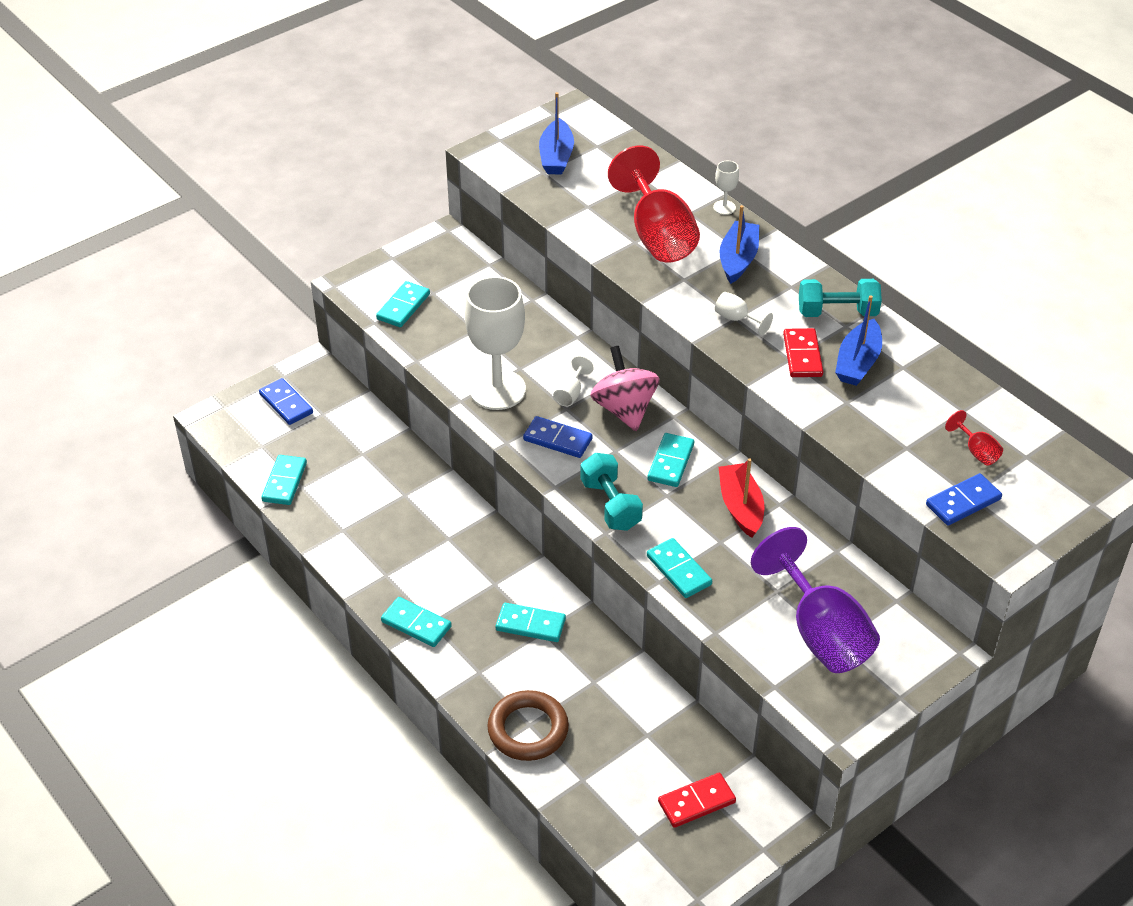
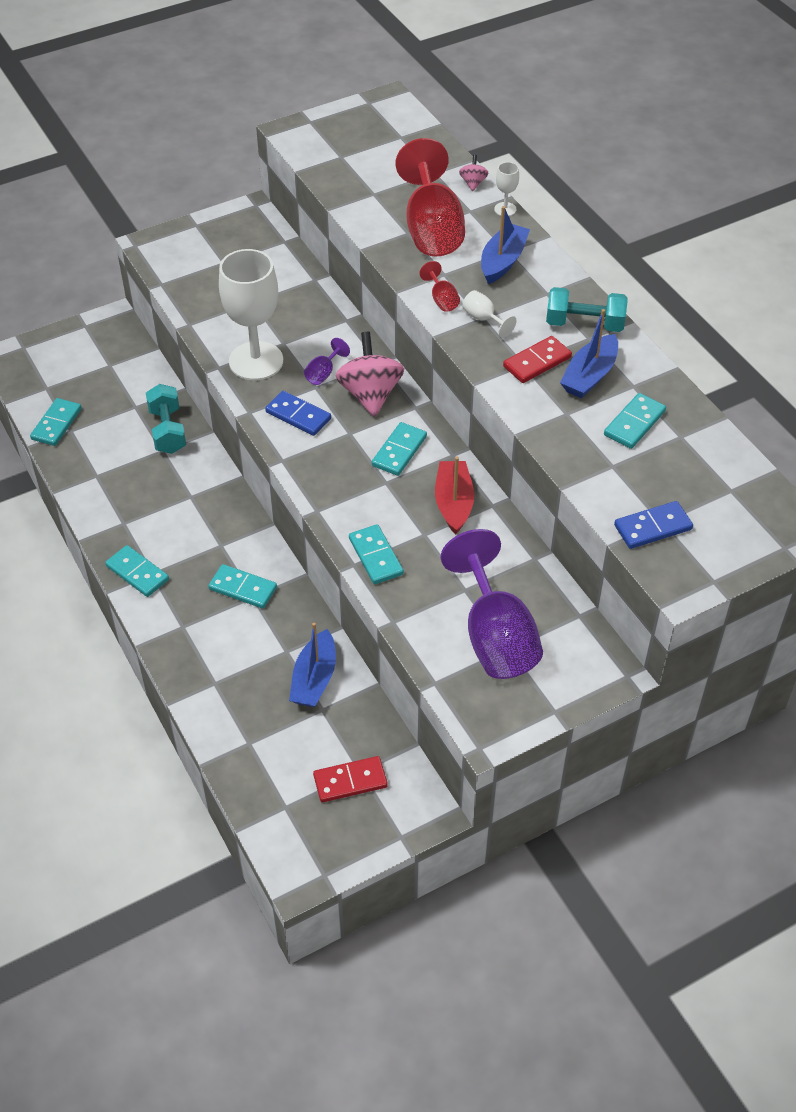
camera: 10 degrees right, 5 degrees up
(286, 403) = (79, 351): blue domino -> none
(403, 307) = (192, 272): turquoise domino -> turquoise domino (634, 423)
(528, 730) = (211, 688): brown ring -> none
(556, 156) = (358, 143): blue boat -> blue boat (314, 679)
(570, 394) = (323, 373): white goblet -> purple goblet
(610, 505) = (329, 484): turquoise dumbbell -> turquoise dumbbell (168, 430)
(684, 184) = (473, 183): none -> pink spinning top
(802, 355) = (537, 362): red domino -> red domino turned 45 degrees clockwise
(976, 451) = (682, 479): red goblet -> red goblet (442, 299)

